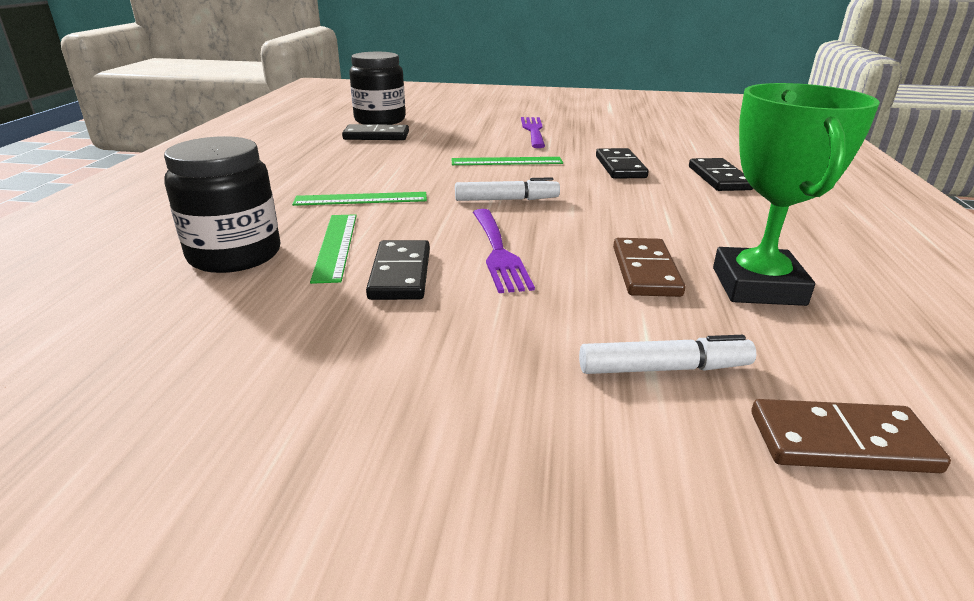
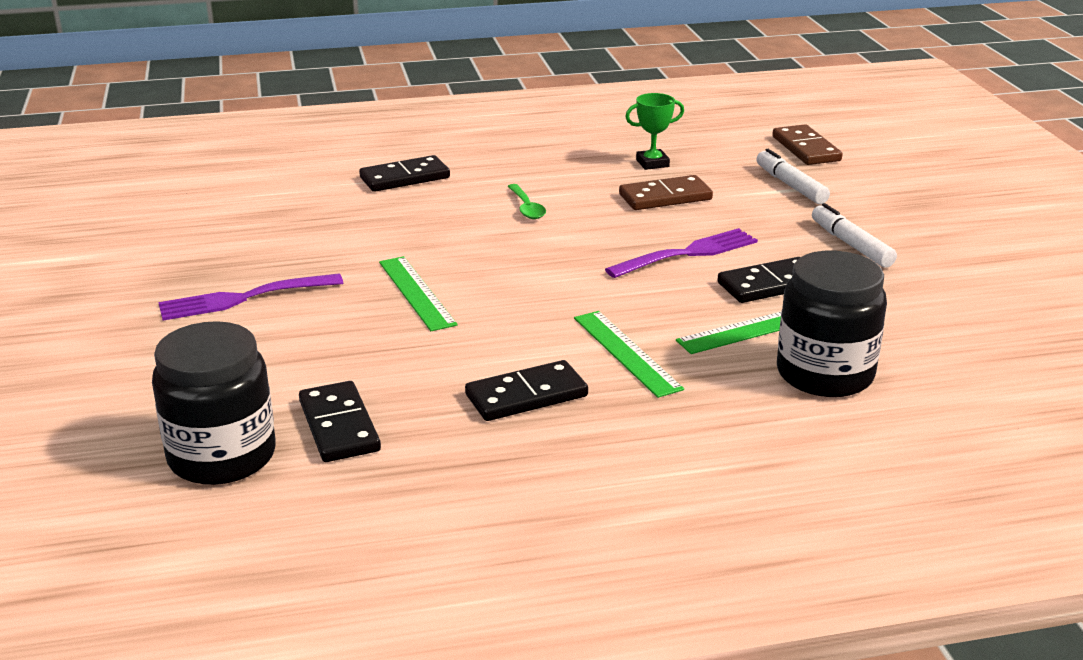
camera: 110 degrees left, 0 degrees up
(506, 200) = (557, 270): white marker -> white marker (851, 245)
(620, 167) = (396, 225): black domino -> black domino (526, 395)
(639, 208) = (526, 208): none -> green spoon
(757, 286) = (652, 163): green trophy -> green trophy, size x0.49

